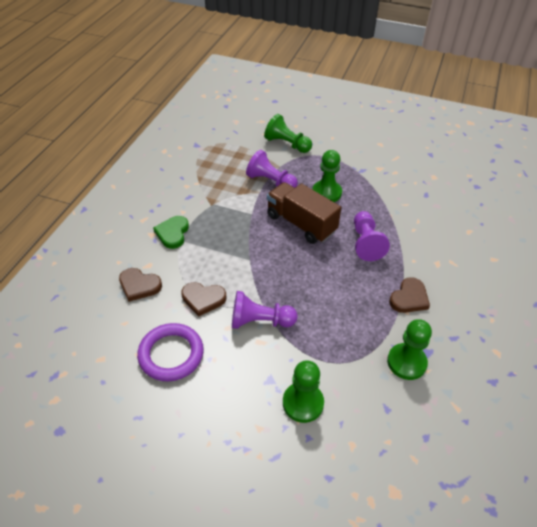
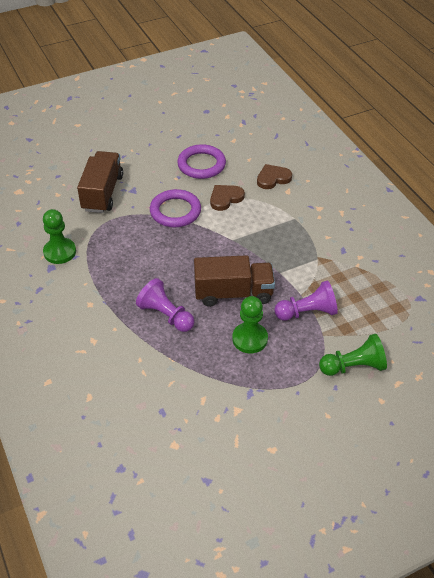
camera: 135 degrees right, 0 degrees up
(172, 233) = (307, 218): green heart -> none
(260, 321) = (175, 211): purple pawn -> purple ring
(303, 403) = (102, 193): green pawn -> brown truck
(409, 298) = (92, 295): brown heart -> none

